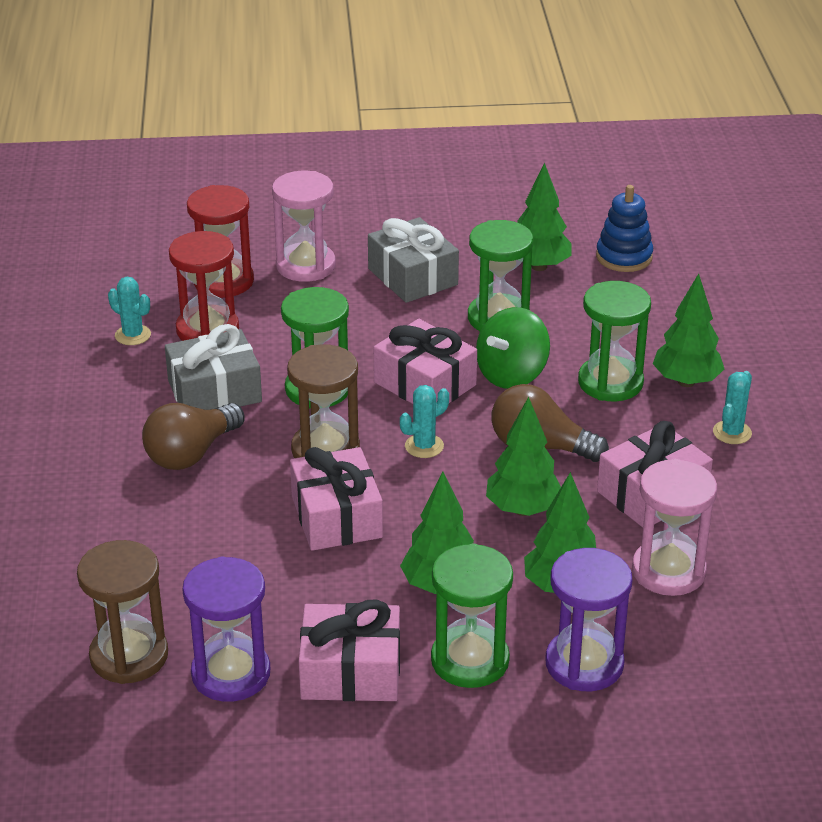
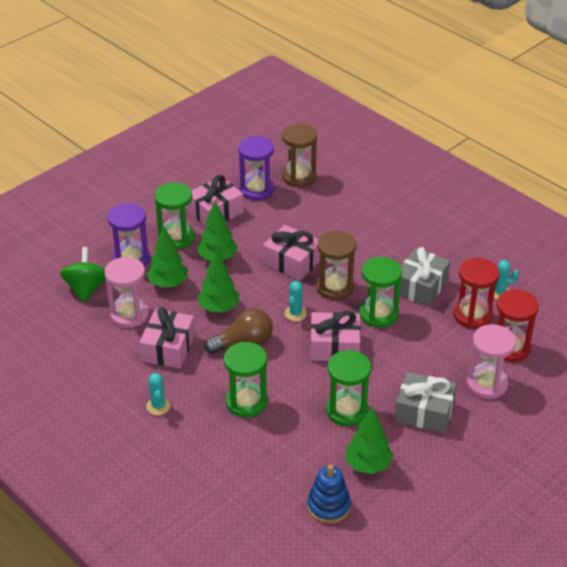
camera: 140 degrees right, 5 degrees up
(191, 453) = (387, 254): brown light bulb -> none
(512, 374) = (300, 377): green spinning top -> green spinning top (86, 289)
(686, 381) = (208, 426): green tree -> none

